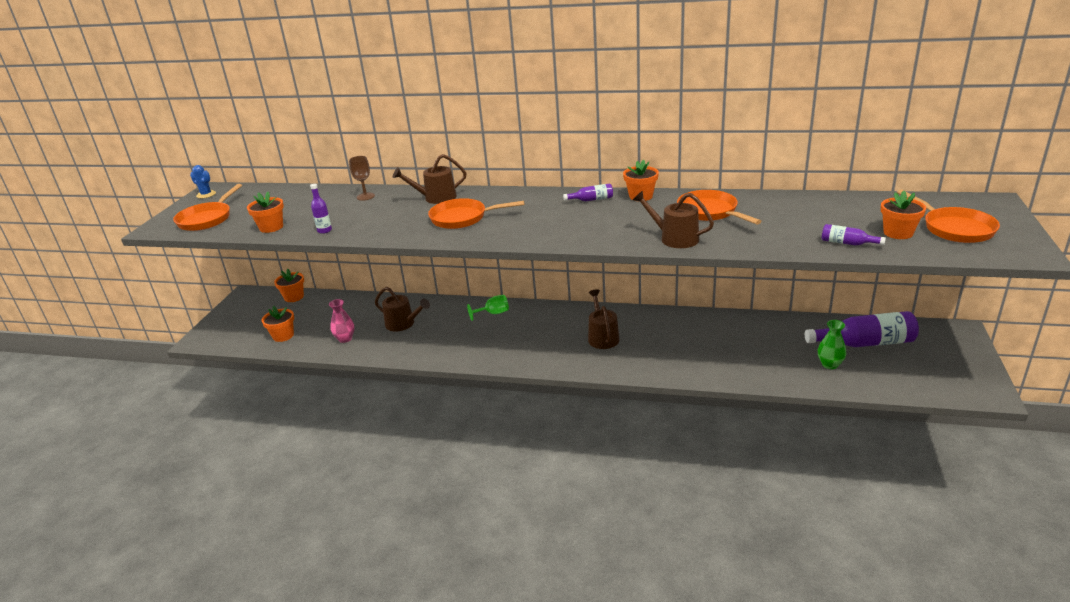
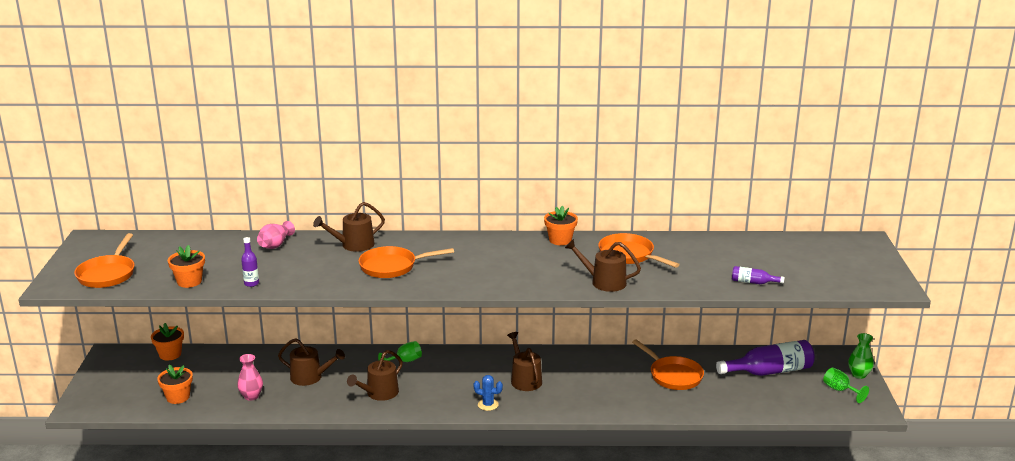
camera: 15 degrees left, 5 degrees down
(206, 194) = (86, 245): blue cactus -> blue cactus (488, 405)
(365, 196) = (275, 245): brown goblet -> pink vase
(459, 343) = (379, 393): none -> brown watering can
(591, 199) = (514, 244): purple bottle -> none
(829, 364) = (741, 393): green vase -> green vase (859, 374)
(898, 233) = (793, 271): orange flower pot -> none
(946, 369) = (840, 390): none -> green goblet
(954, 228) = (837, 266): orange pan -> orange pan (673, 375)

